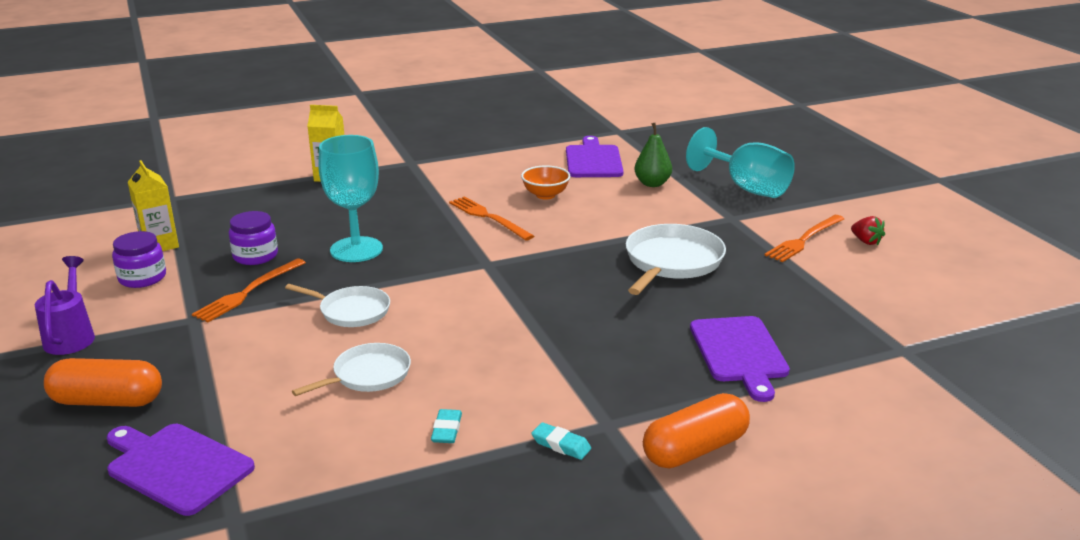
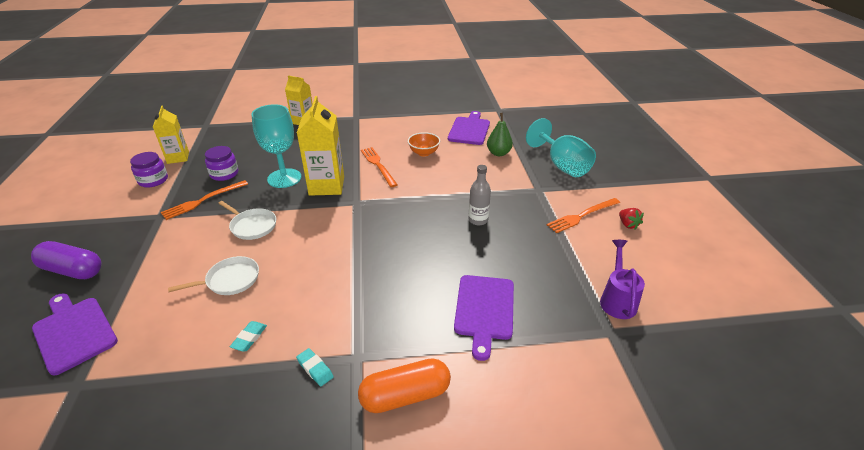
camera: 15 degrees right, 10 degrees up
(71, 336) = (88, 217): purple watering can -> purple watering can (617, 299)
(107, 401) = (73, 270): orange capsule -> purple capsule
(429, 251) = (326, 186): none -> yellow carton
(672, 262) = (478, 220): white pan -> grey bottle

